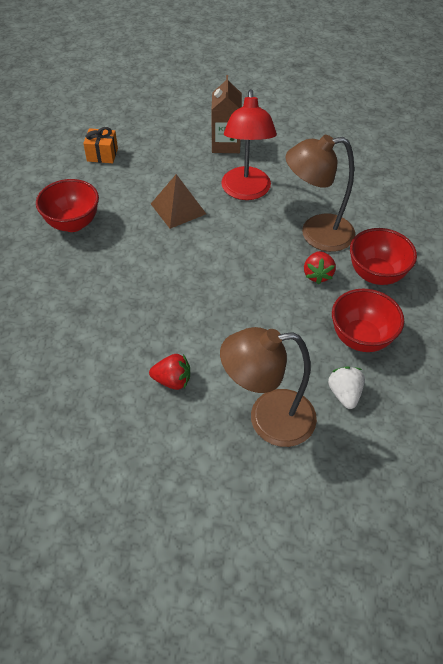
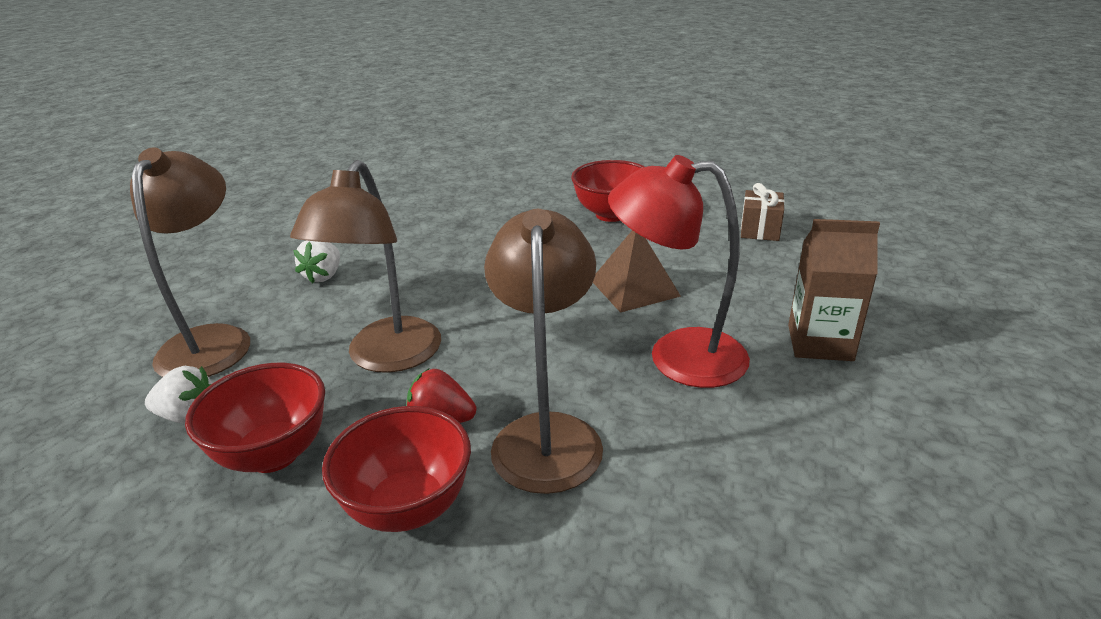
camera: 100 degrees right, 20 degrees down
(102, 155) = (760, 230): orange gift -> brown gift
(172, 380) = (323, 276): red strawberry -> white strawberry
(269, 312) = (387, 358): none -> brown lamp

